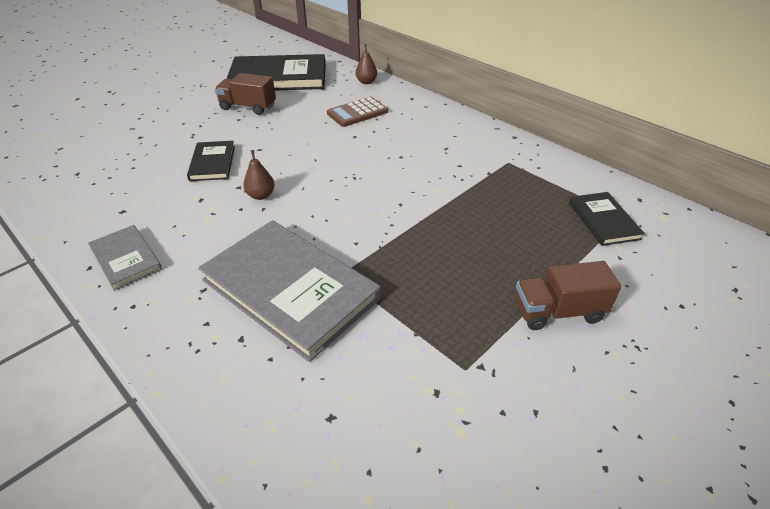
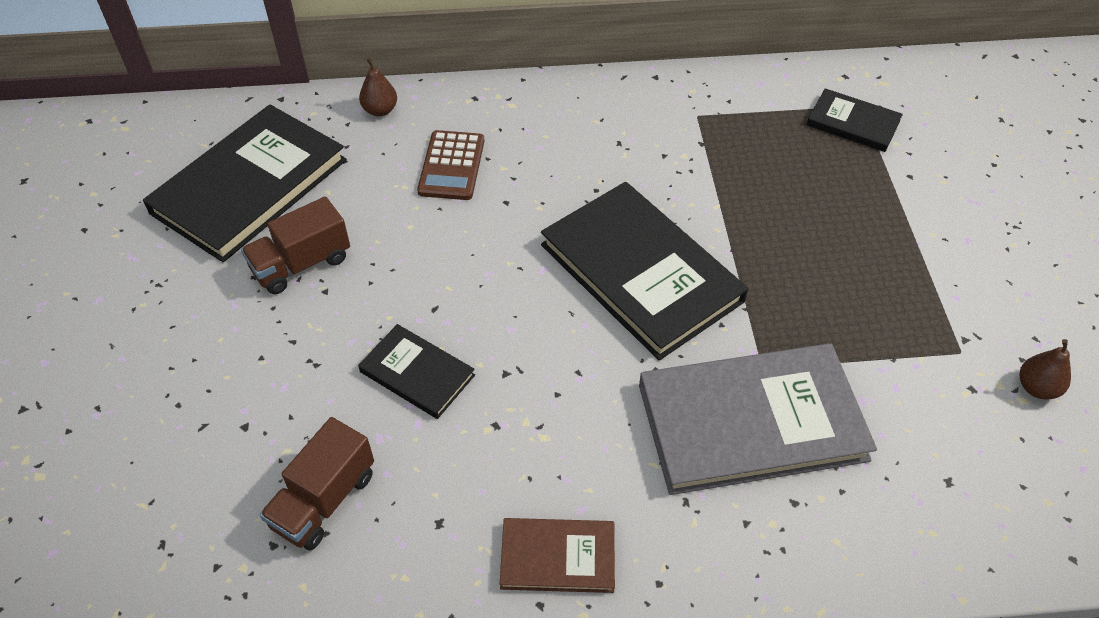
camera: 50 degrees left, 10 degrees up
(126, 259) = (557, 557): grey book -> brown book
(261, 195) = (548, 360): brown pear -> brown pear (1036, 388)
(359, 197) = (640, 273): none -> black book
(558, 312) = (942, 244): brown truck -> brown truck (324, 500)

